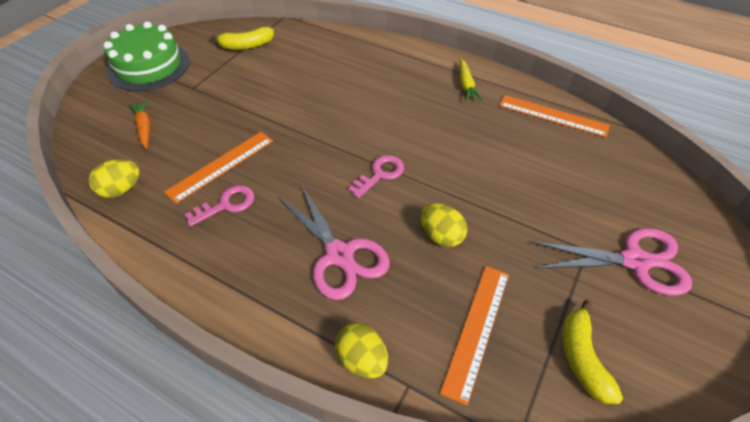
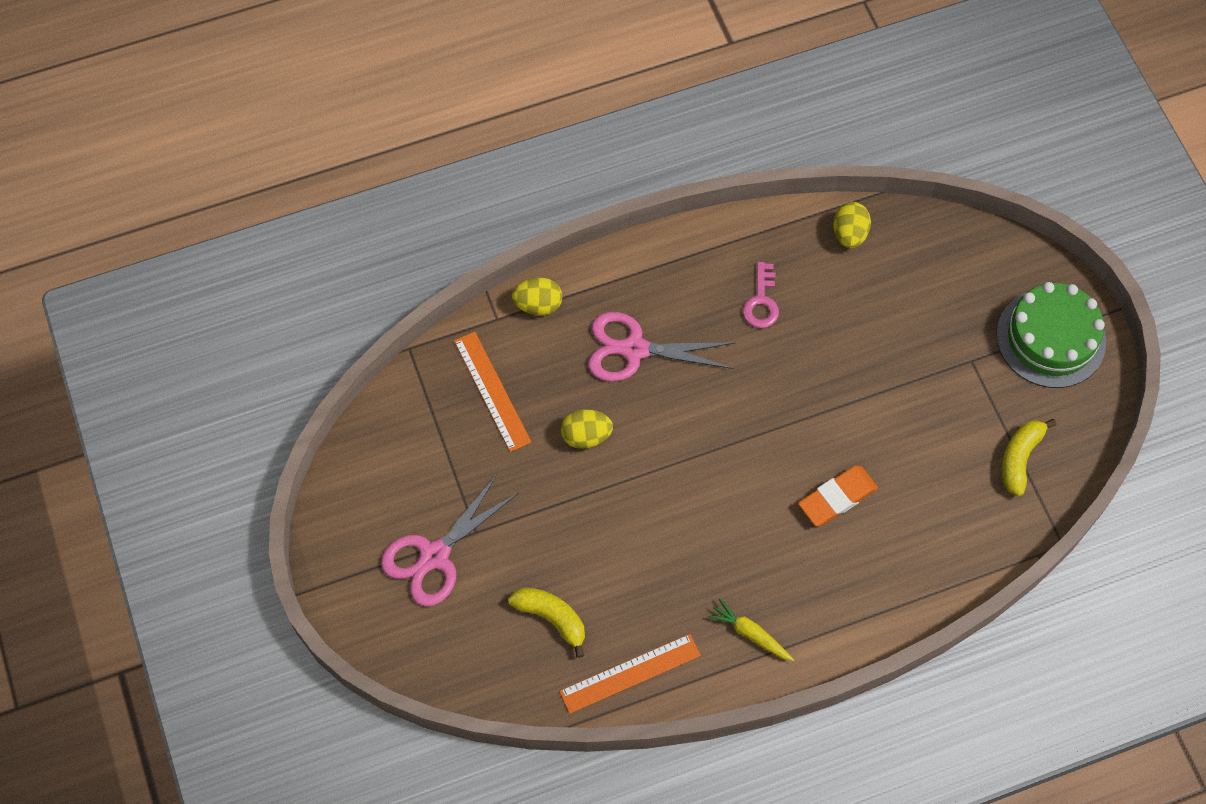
camera: 130 degrees right, 15 degrees up
(144, 128) = (931, 287): orange carrot -> none
(221, 166) = (816, 323): orange ruler -> none
(345, 94) = (837, 498): none -> orange eraser
(380, 174) = (693, 443): pink key -> none
(582, 357) = (413, 437): yellow banana -> yellow banana (552, 618)

